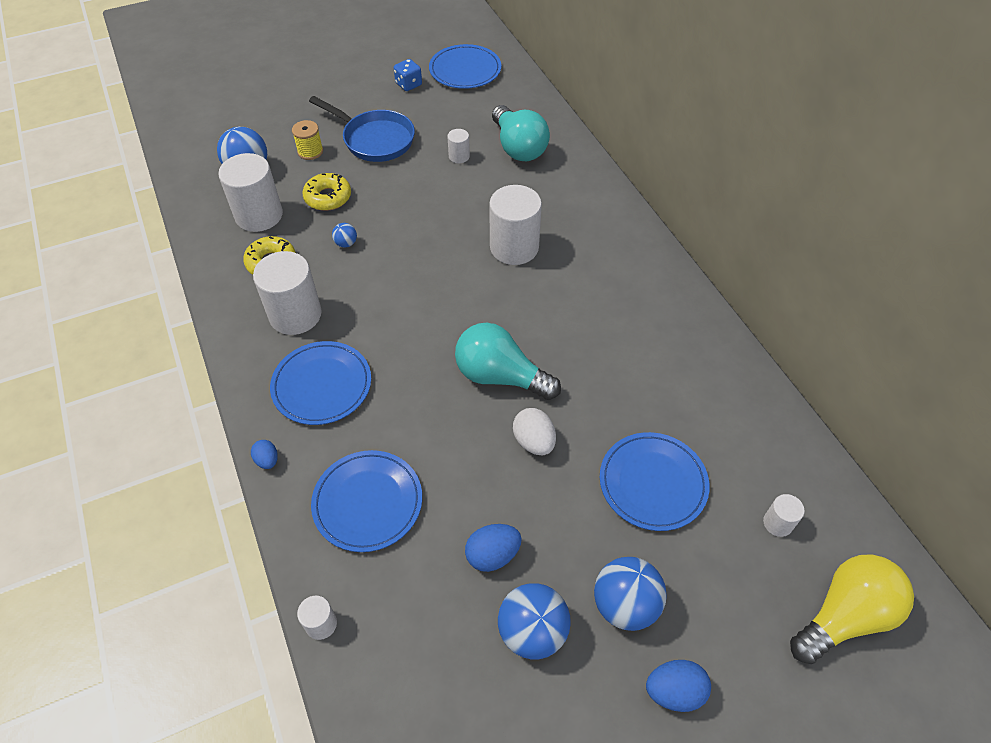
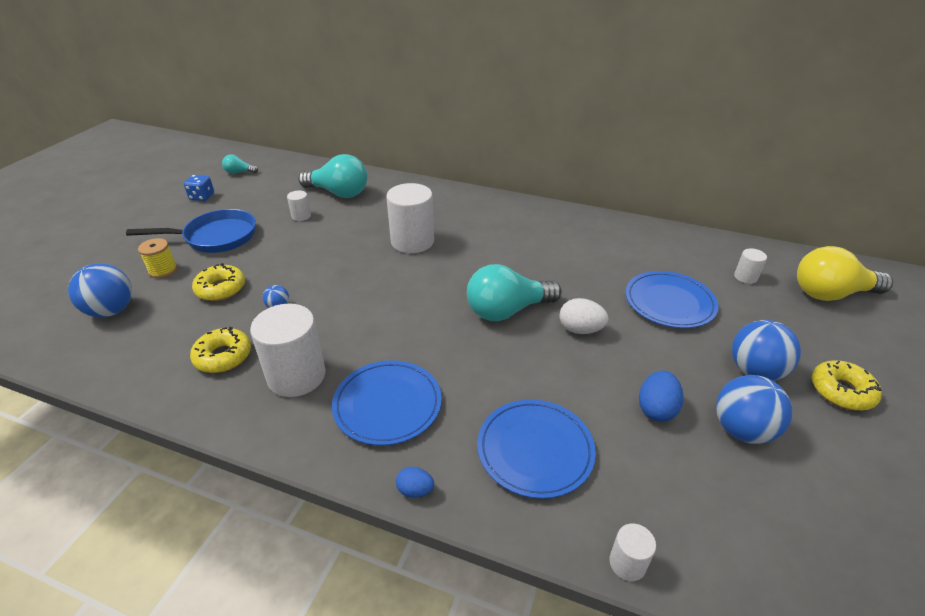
camera: 45 degrees left, 15 degrees down
(259, 215) = (165, 333): white cylinder -> none
(465, 70) = (239, 172): blue plate -> turquoise light bulb
(674, 691) = (841, 391): blue egg -> yellow donut
(844, 616) = (831, 294): yellow light bulb -> yellow light bulb turned 105 degrees counterclockwise

